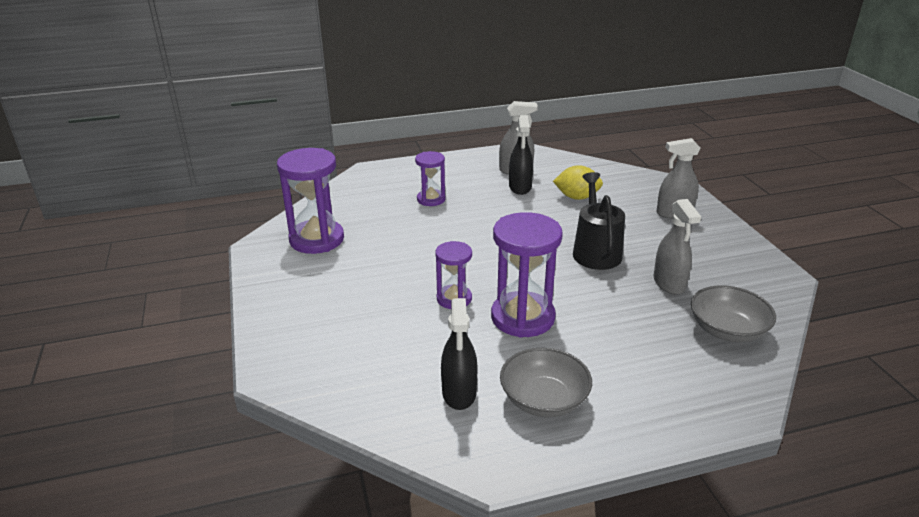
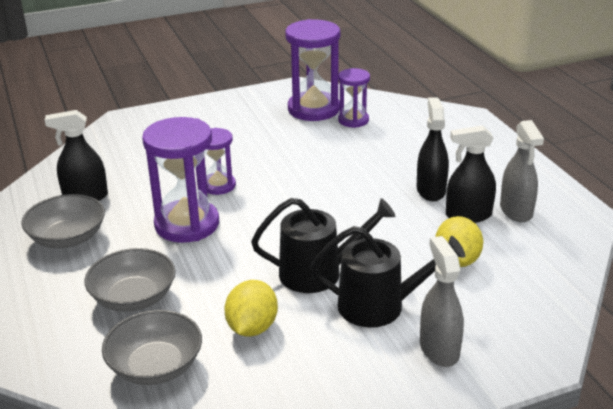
camera: 85 degrees right, 0 degrees up
(431, 199) = (413, 158): purple hourglass -> purple hourglass (353, 120)
(483, 197) = (431, 190): none -> black spray bottle
(633, 230) = (379, 306): none -> black watering can
(641, 346) = (133, 298): none -> grey bowl
(669, 283) = (252, 328): grey spray bottle -> yellow lemon

